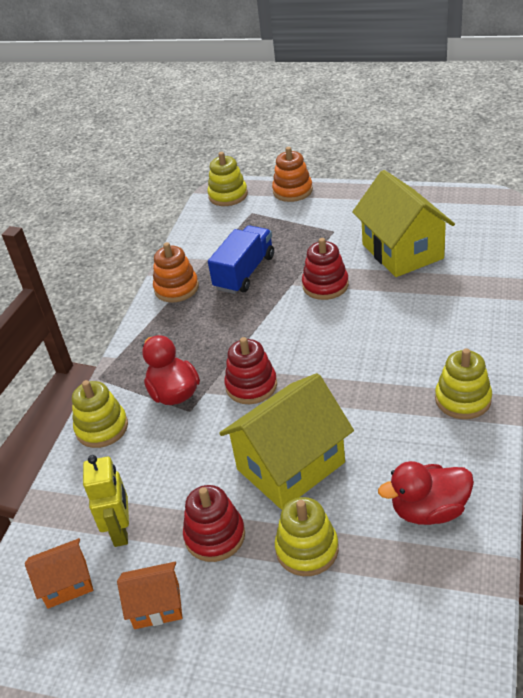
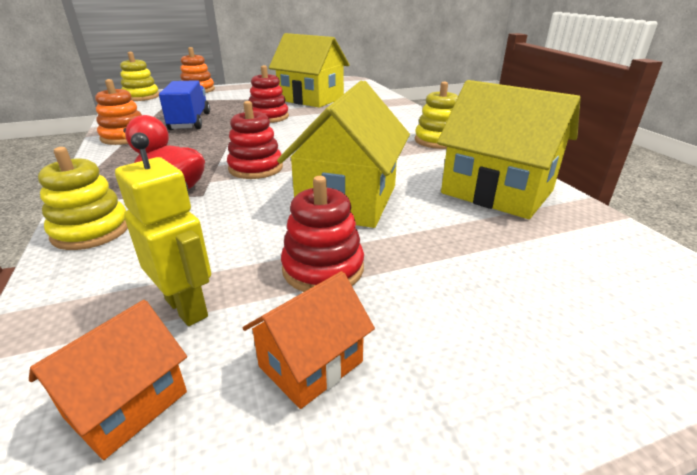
camera: 40 degrees left, 10 degrees down
(307, 549) = (433, 245): yellow stacking toy -> none
(429, 510) = (497, 192): red duck -> yellow house

